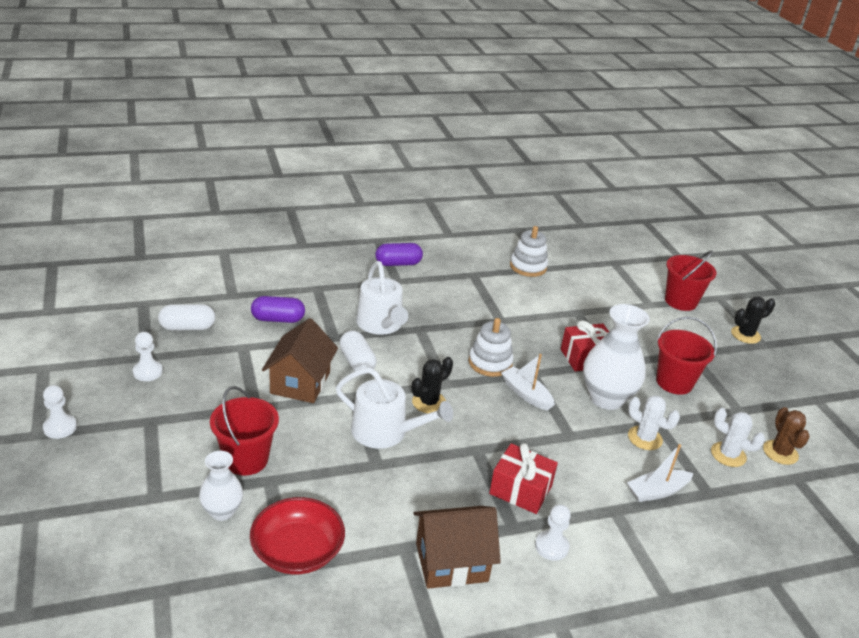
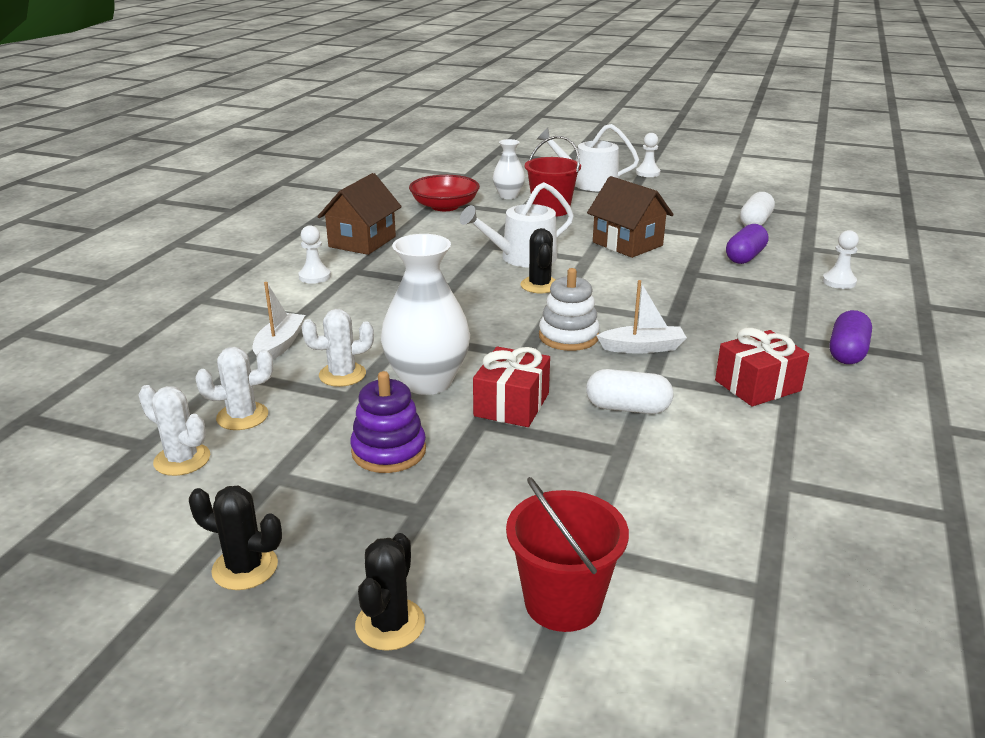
camera: 130 degrees right, 5 degrees down
(148, 372) = (694, 201): white pawn -> white pawn (839, 282)
(357, 362) = (636, 272): white capsule -> white capsule (627, 408)
(381, 324) = (698, 301): white watering can -> white watering can (589, 183)
(520, 490) = (382, 286): red gift -> red gift (757, 385)
(526, 394) = (494, 336): white boat -> white boat (642, 348)
(528, 267) = (792, 464): white stacking toy -> none
(674, 382) = (389, 451): red bucket -> purple stacking toy
(780, 452) = (182, 460): brown cactus -> white cactus
(784, 385) = (245, 568): none -> black cactus

